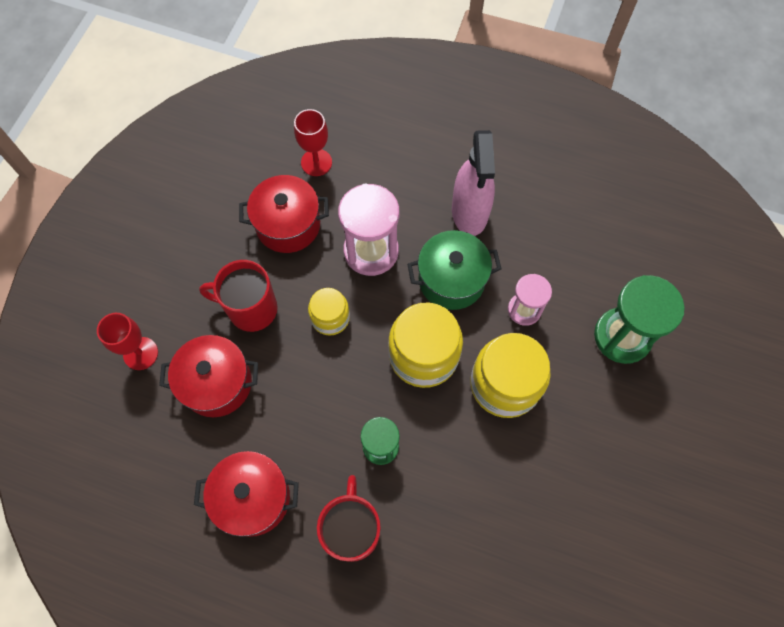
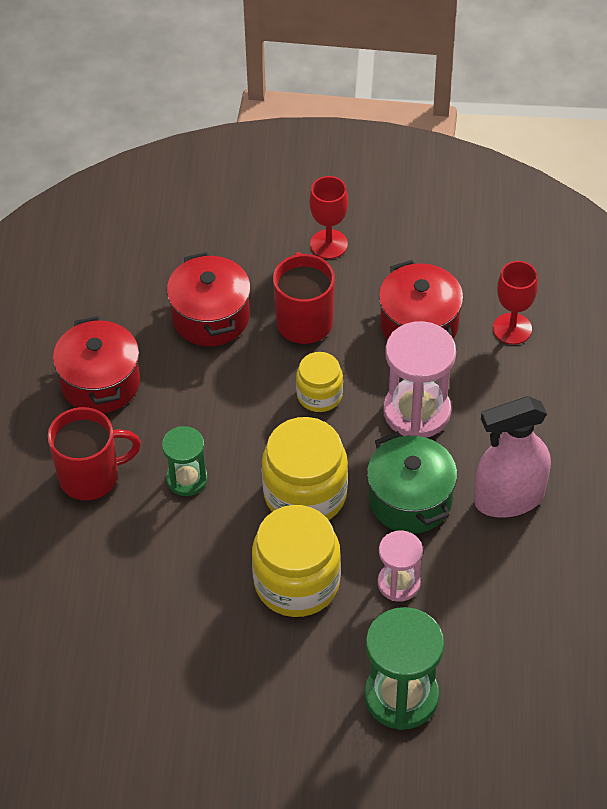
camera: 75 degrees right, 15 degrees down
(140, 353) = (222, 244): red goblet -> red goblet (329, 244)

